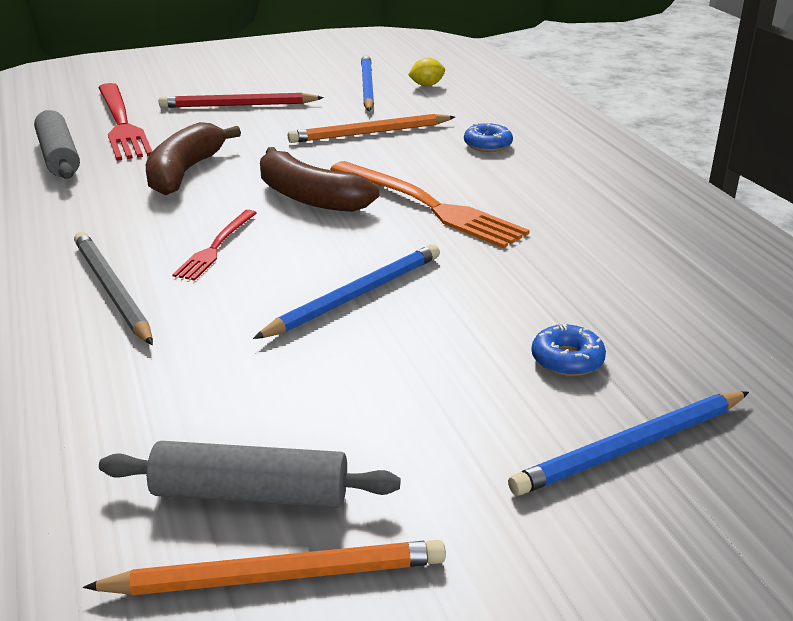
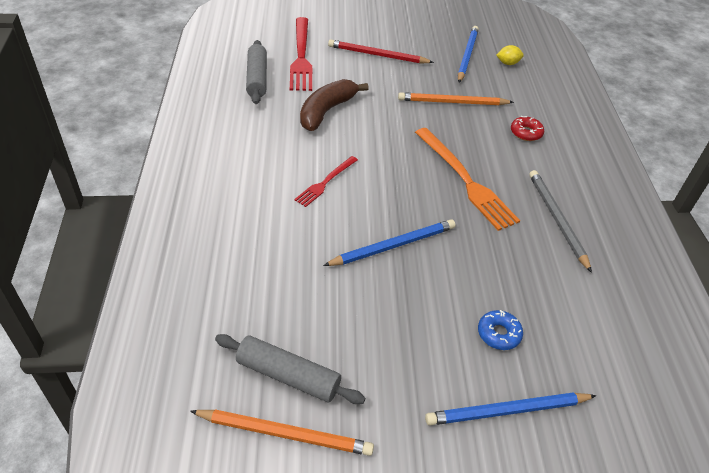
camera: 15 degrees right, 15 degrees up
(112, 290) = (258, 202): grey pencil -> grey pencil (556, 220)
(310, 197) = (394, 153): brown banana -> none
(487, 145) = (526, 133): blue donut -> red donut

